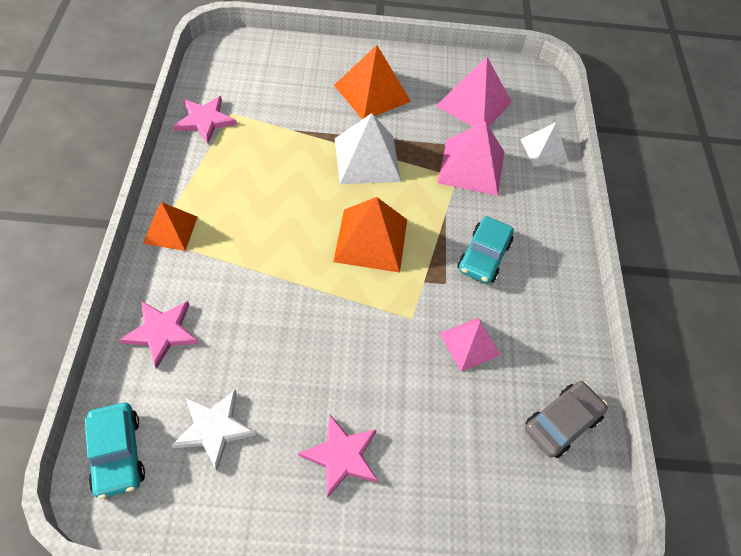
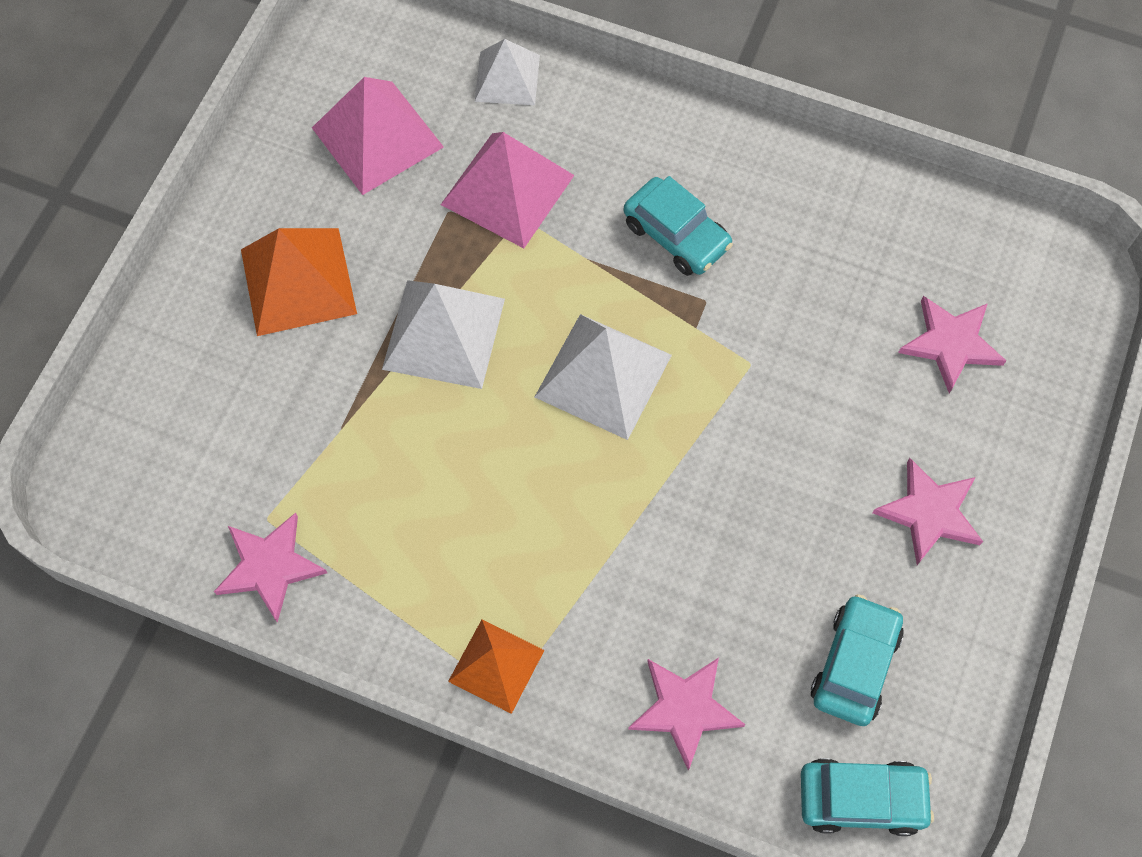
camera: 65 degrees left, 10 degrees up
(214, 428) = (854, 664): white star -> turquoise car
(371, 240) = (603, 376): orange pyramid -> white pyramid
(470, 344) = (810, 304): pink pyramid -> none
(480, 444) = (951, 343): none -> pink star
(561, 422) = (945, 240): grey car -> none

